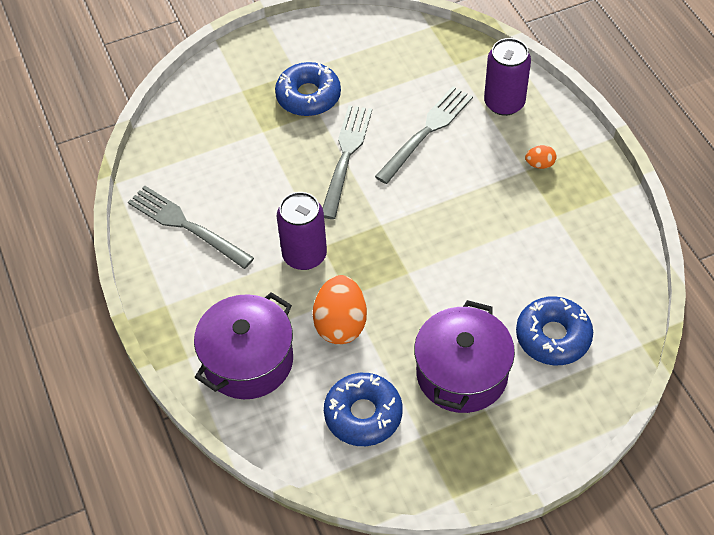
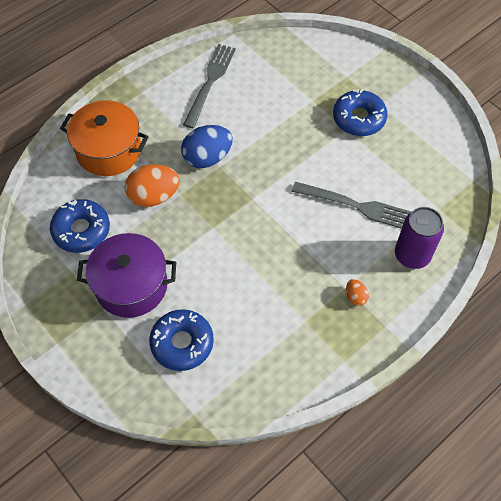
camera: 70 degrees right, 5 degrees up
(248, 361) = (109, 150): purple pot -> orange pot
(304, 255) = (207, 158): purple can -> blue egg
(346, 156) = (310, 158): grey fork -> none

